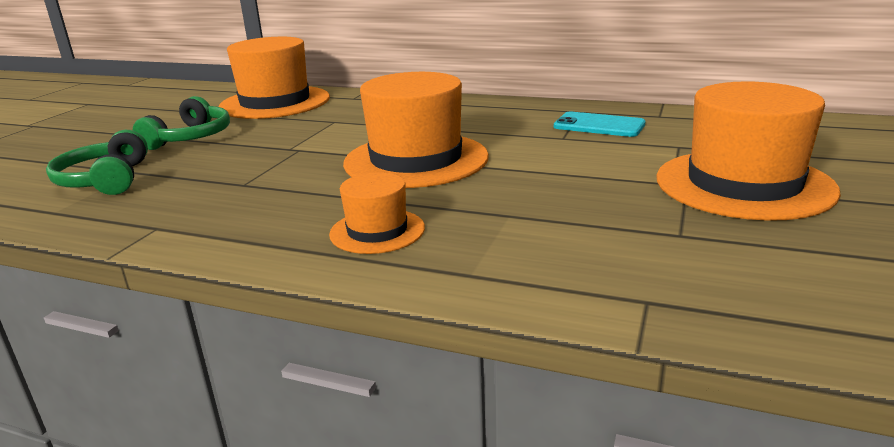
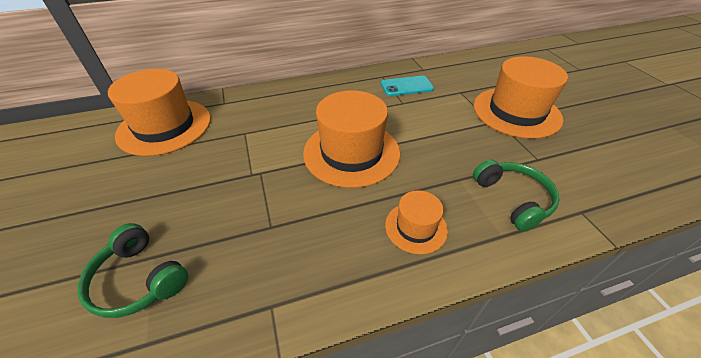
camera: 40 degrees left, 20 degrees up
(191, 138) = (147, 194): green headphones -> green headphones (513, 199)

